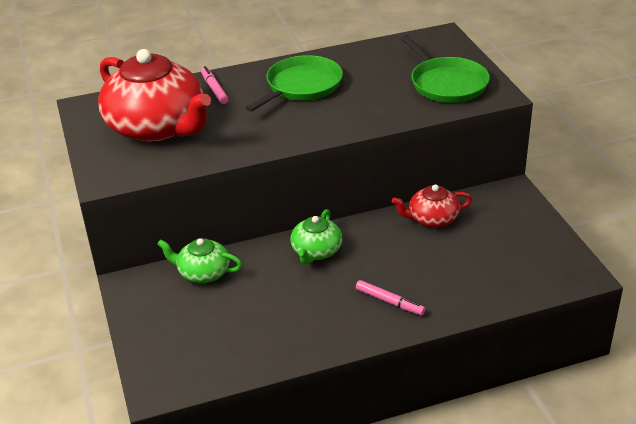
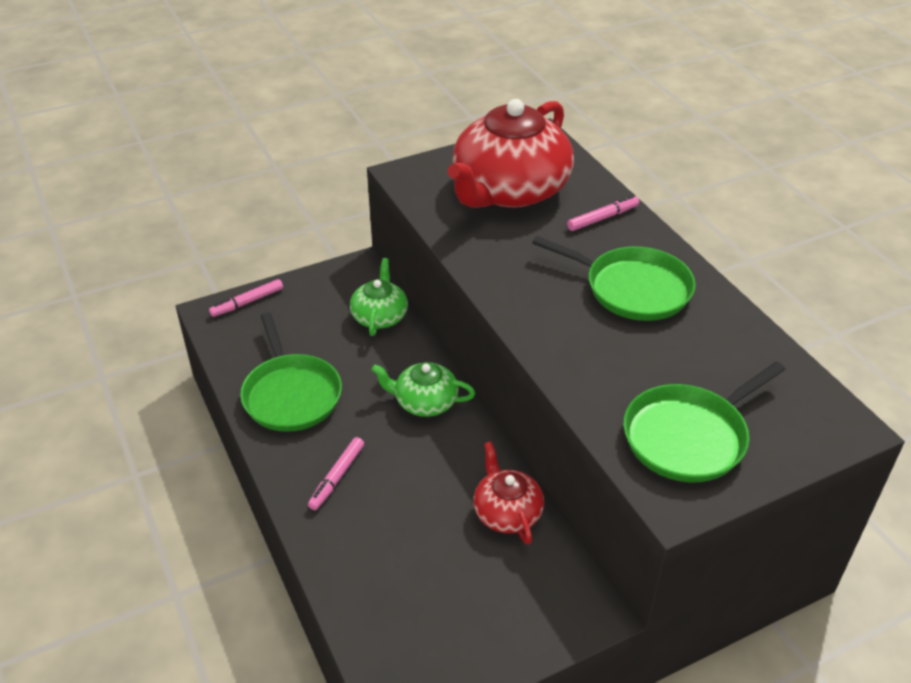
camera: 80 degrees right, 5 degrees up
(150, 363) = (247, 302): none -> pink marker
(289, 329) = (291, 394): none -> green pan

